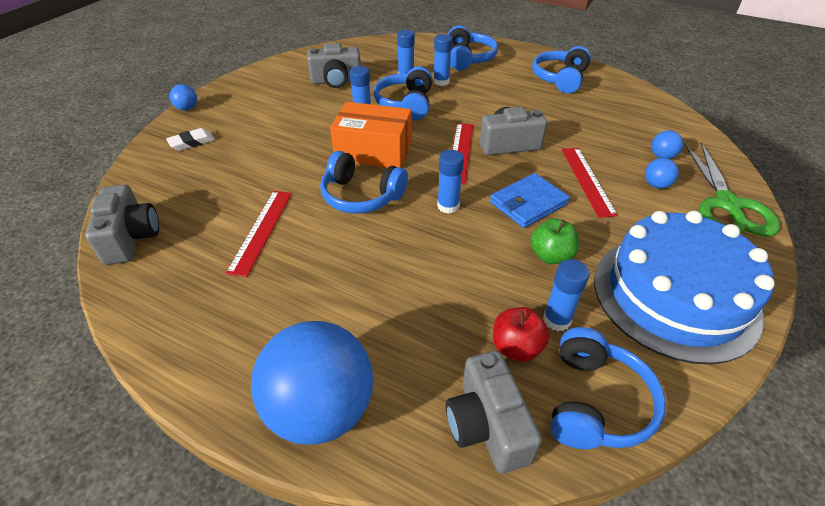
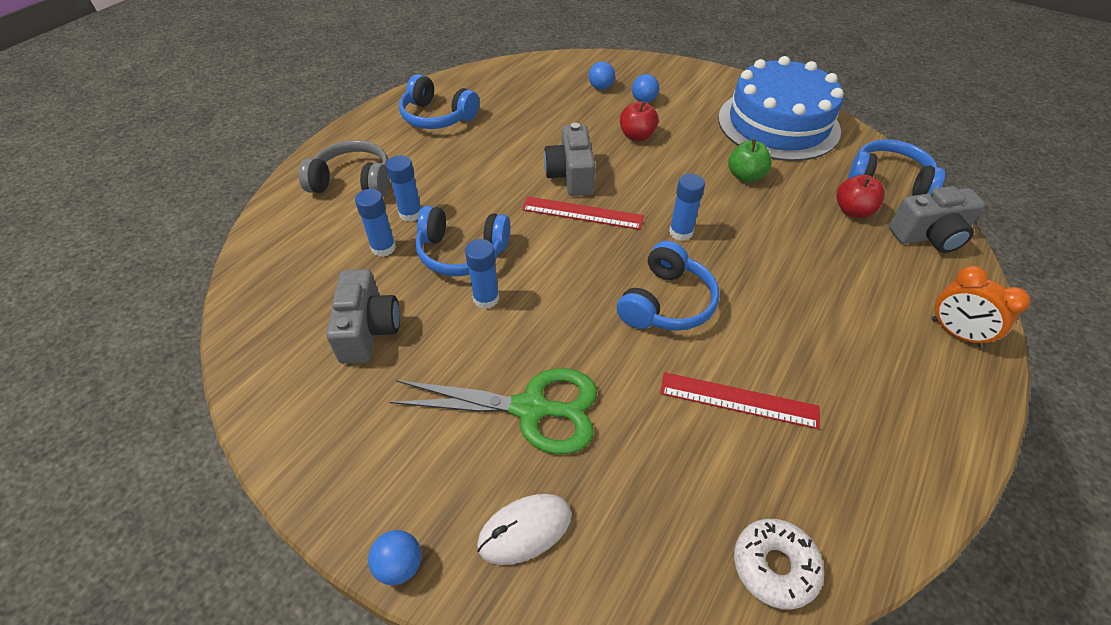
camera: 85 degrees left, 5 degrees up
(131, 238) = (774, 566): grey camera -> white donut
(192, 142) = (525, 530): white eraser -> white mouse
(321, 409) = (955, 333): blue ball -> orange clock
(373, 151) = (573, 289): orange box -> none
(468, 59) = (353, 182): blue headphones -> grey headphones
(528, 203) = (673, 177): blue wallet -> none
(557, 320) = (818, 185): blue glue stick -> none
(587, 180) = (637, 136): red ruler -> red apple
(727, 205) = (670, 74): green scissors -> green scissors (531, 409)

